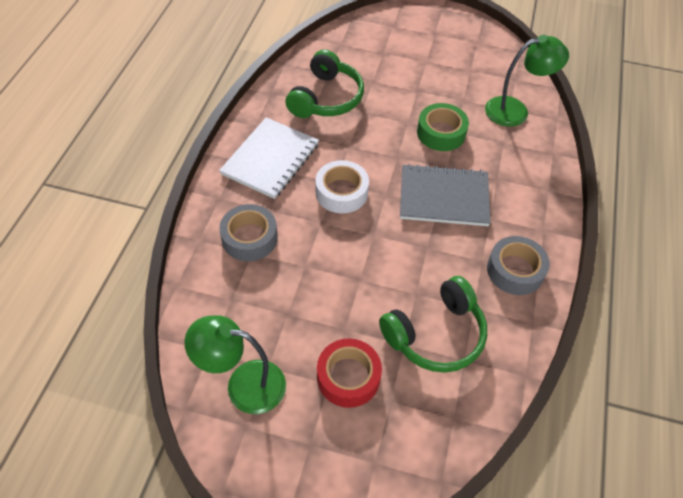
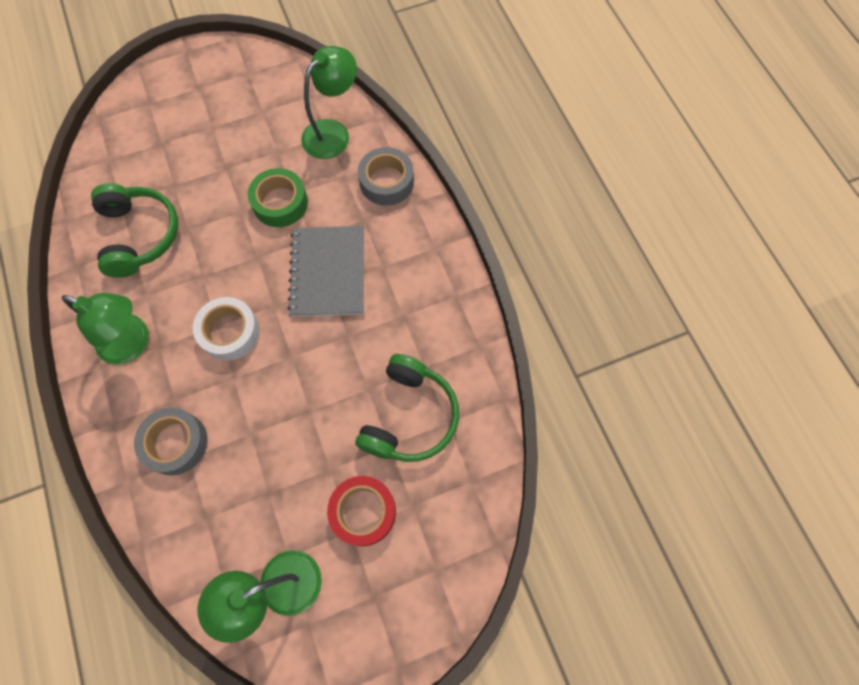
camera: 35 degrees left, 15 degrees up
(270, 159) = (133, 344): white notebook -> green lamp
(444, 197) = (328, 272): grey notebook -> grey notebook turned 60 degrees counterclockwise
(515, 270) = (435, 305): grey tape -> grey tape (386, 182)

